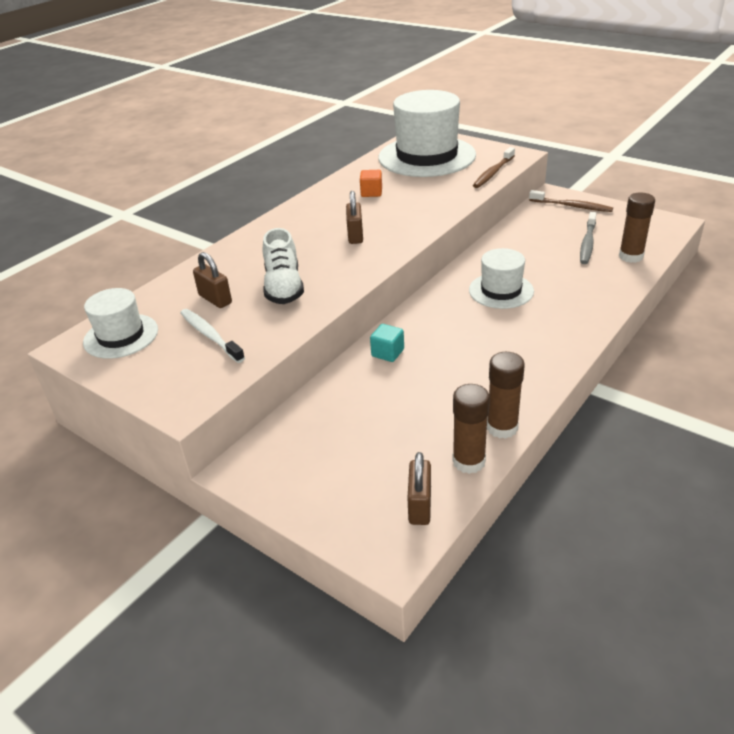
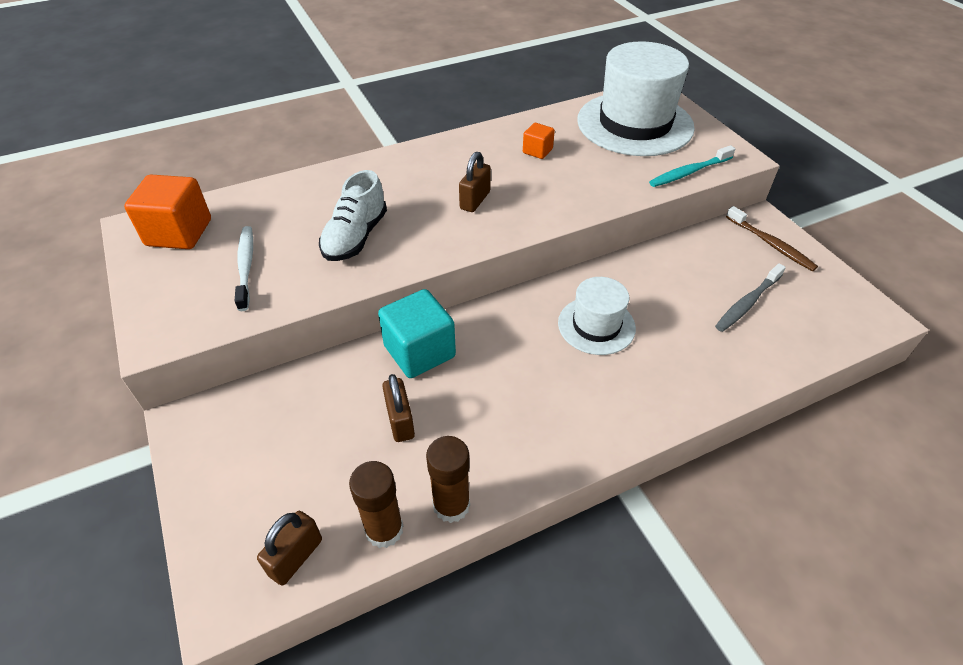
camera: 25 degrees right, 10 degrees up
(121, 336) = (179, 233): white hat -> orange cube
(215, 299) = (286, 225): brown padlock -> brown padlock (400, 421)
(387, 353) = (419, 351): turquoise cube -> turquoise cube, size x1.91
(493, 173) = (689, 172): brown toothbrush -> turquoise toothbrush
(631, 256) = (785, 344): brown glue stick -> none

